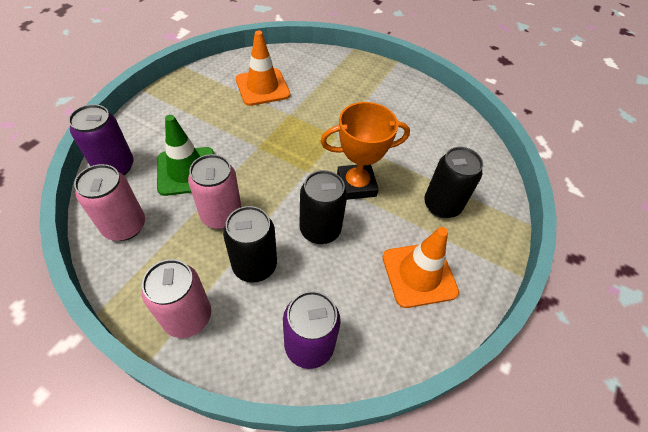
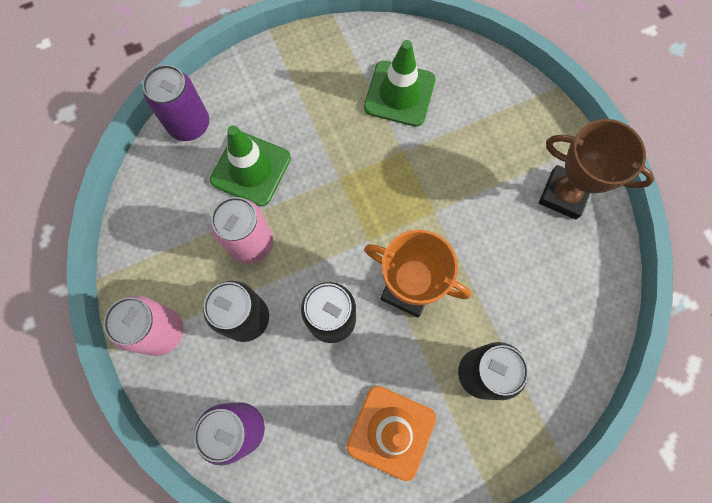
camera: 40 degrees right, 20 degrees up
(125, 226) = (162, 202): pink can -> none
(262, 87) = (399, 94): orange traffic cone -> green traffic cone
(402, 93) = (563, 194): none -> brown trophy

